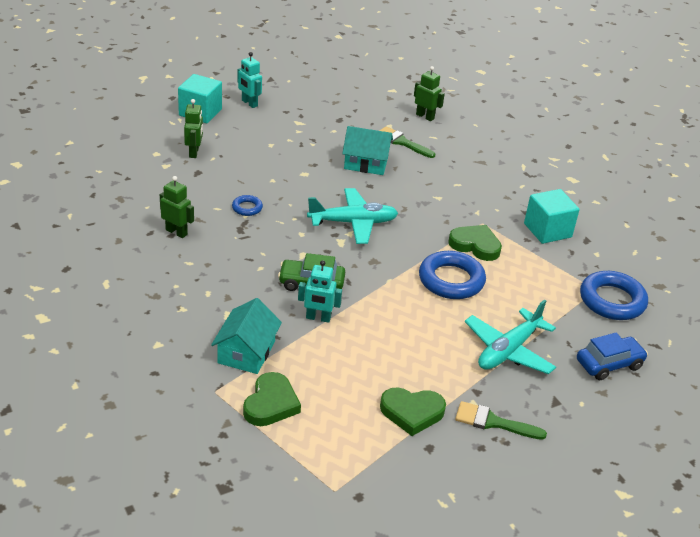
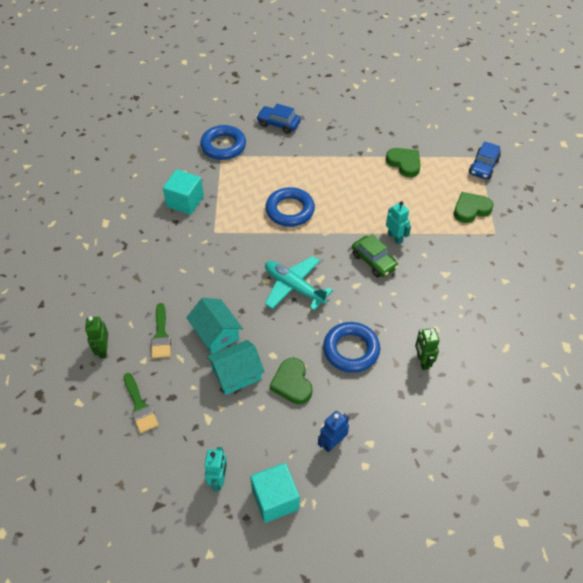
camera: 130 degrees left, 15 degrees up
(194, 152) = (332, 443): green robot -> blue robot
(246, 352) = (457, 244): turquoise house -> turquoise house (236, 374)
(247, 208) = (351, 350): blue ring -> blue ring, size x2.06
(314, 478) = (483, 166): none -> blue car
(475, 245) = (242, 221): green heart -> green heart (292, 383)
(493, 422) = (371, 137): green brush -> green brush (140, 406)
(508, 350) = (316, 158): turquoise plane -> none

